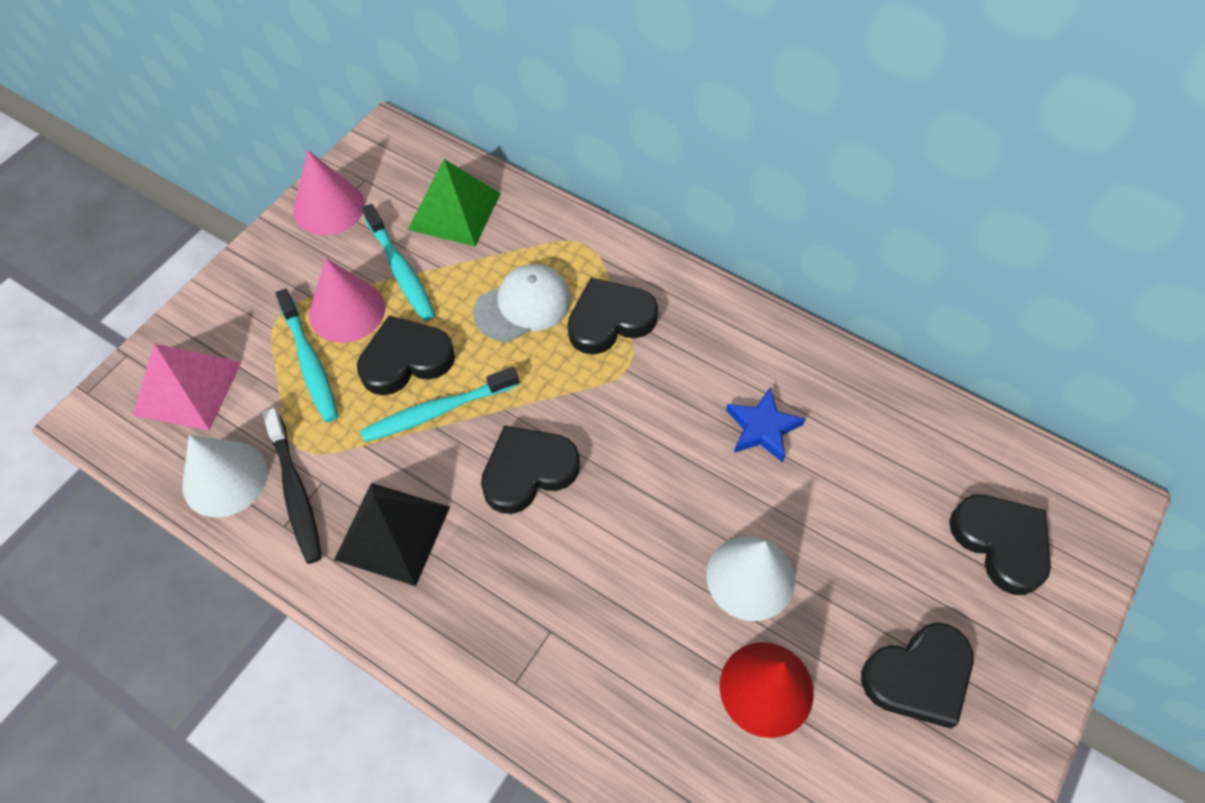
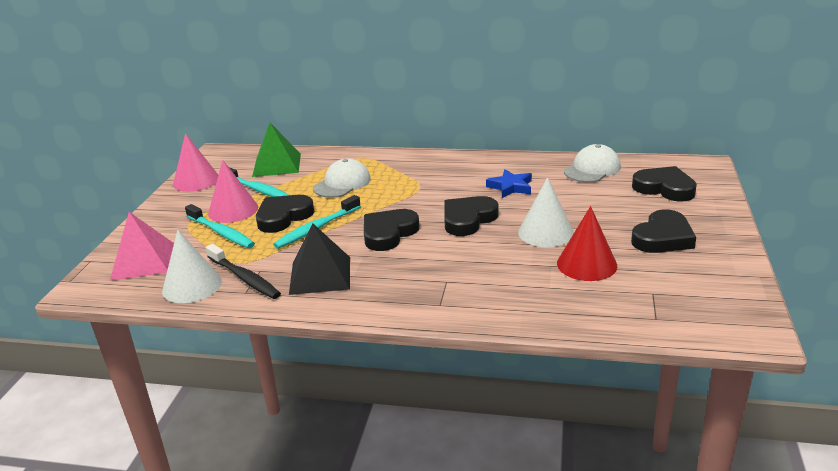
camera: 20 degrees left, 30 degrees down
(610, 320) = (397, 176): black heart -> black heart (468, 219)
(916, 434) = (592, 169): none -> white cap

